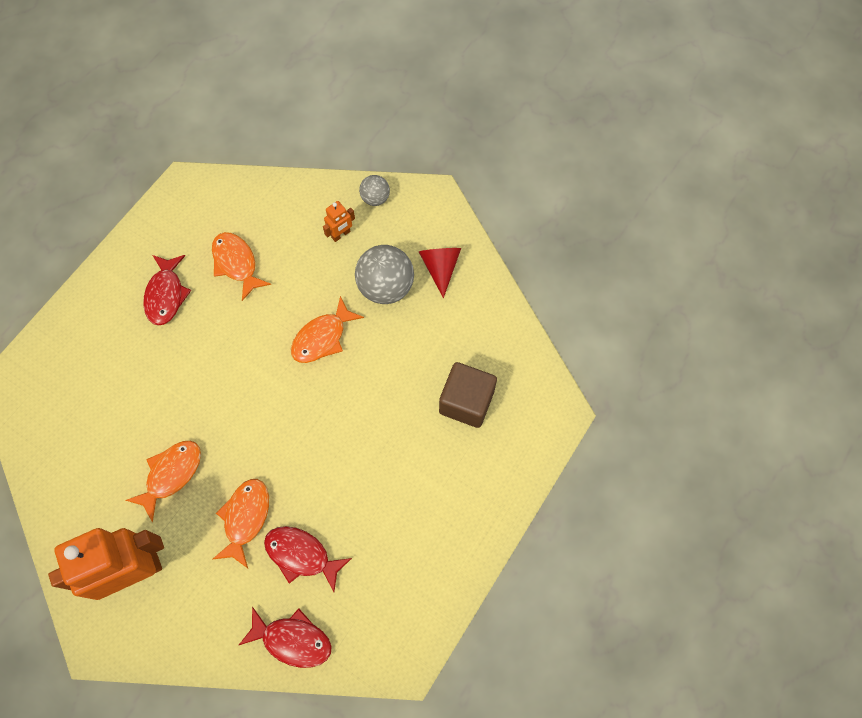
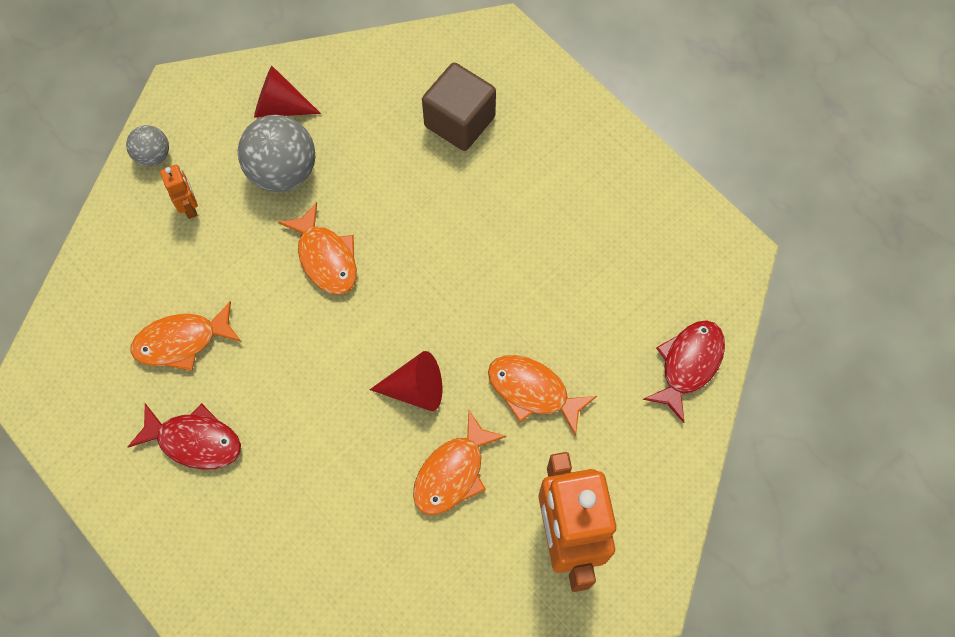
camera: 75 degrees left, 0 degrees up
(171, 475) = (453, 472): orange fish -> orange fish turned 105 degrees counterclockwise
(231, 430) = (416, 389): none -> red cone
(302, 555) = (593, 336): red fish -> none

